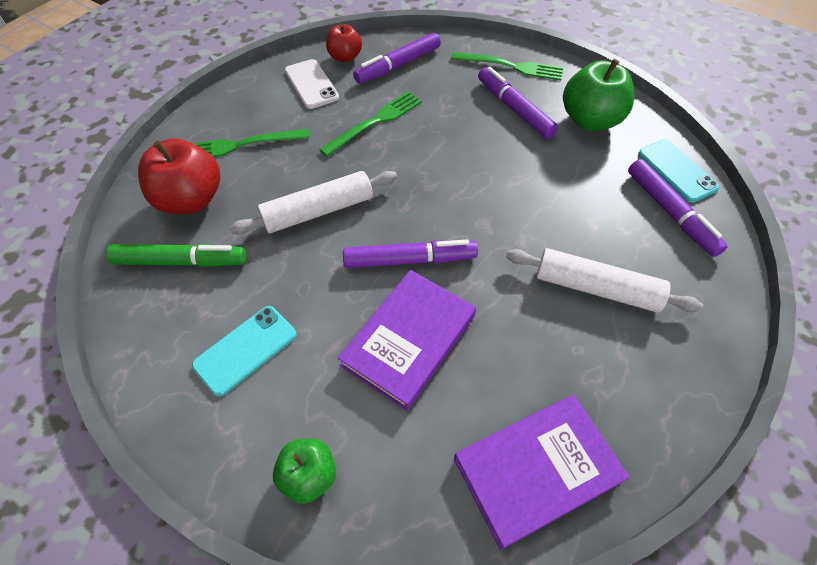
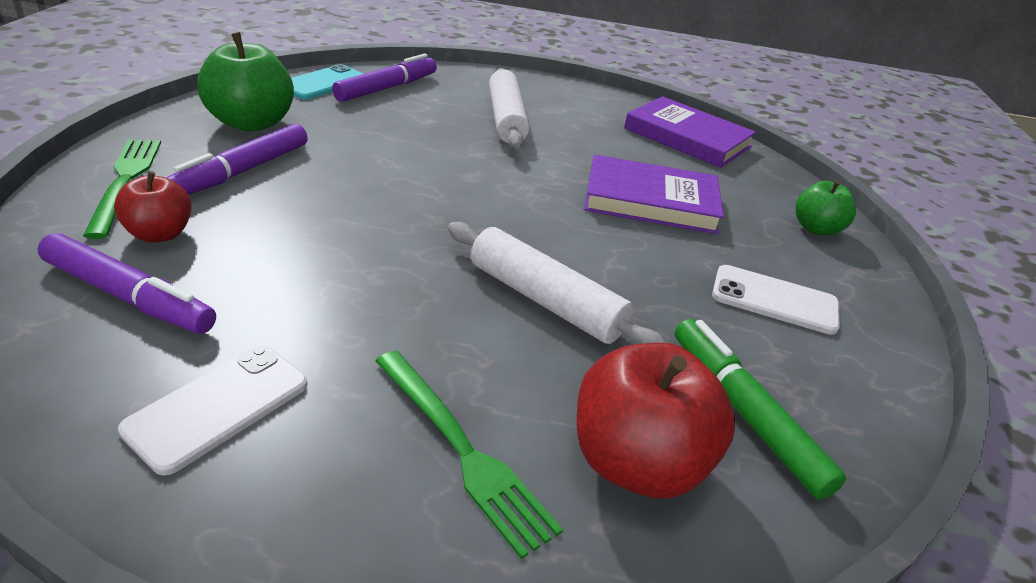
camera: 120 degrees left, 20 degrees down
(245, 350) = (774, 300): turquoise phone -> white phone
(345, 57) = (96, 381): red apple -> red apple (160, 234)
(375, 122) = (318, 289): green fork -> none
(409, 260) = (560, 214): purple marker -> none

